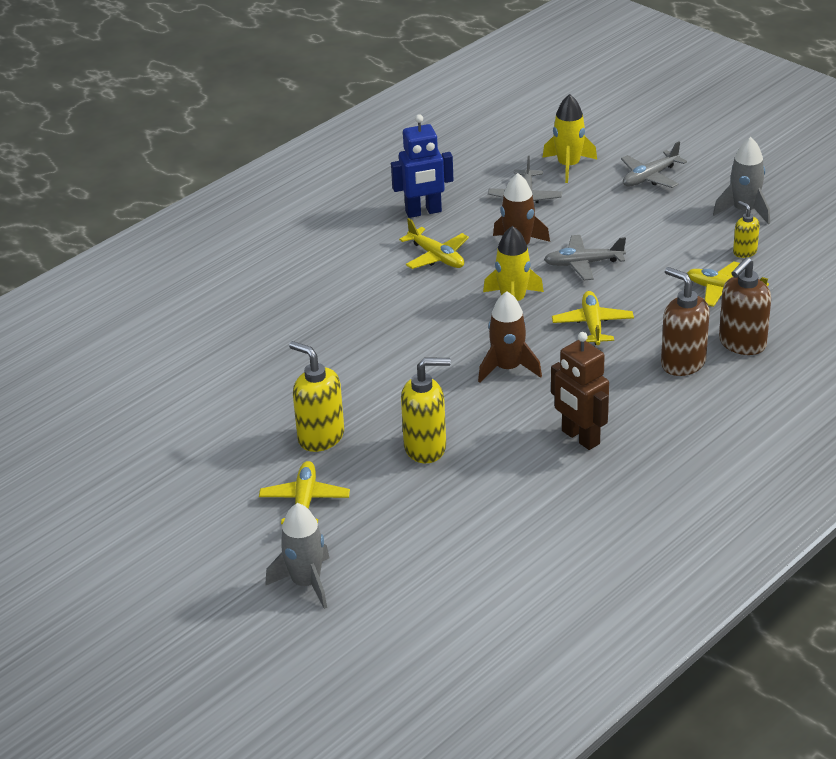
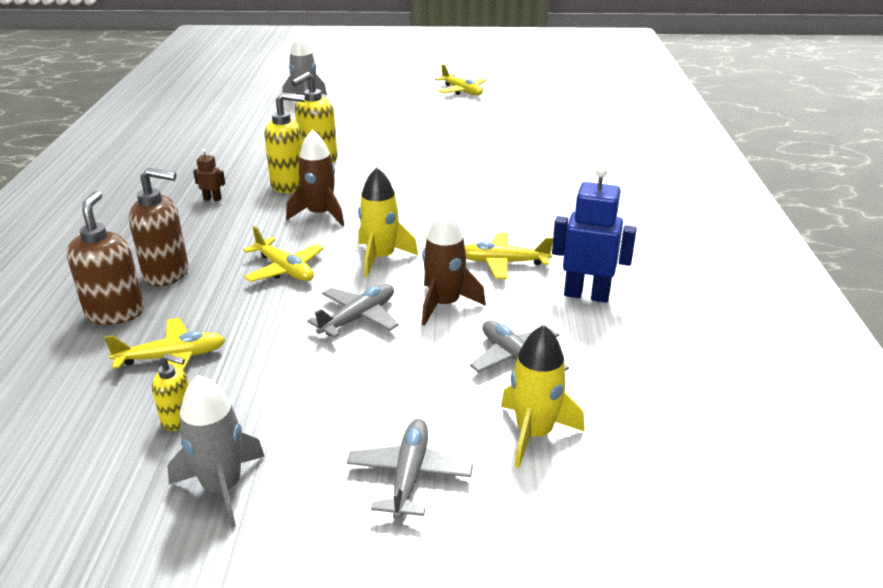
camera: 135 degrees right, 5 degrees down
(304, 501) = (356, 120): yellow plane -> yellow plane (462, 91)
(320, 437) = (393, 141): yellow soap dispenser -> yellow soap dispenser (289, 185)
(423, 212) = (586, 295): blue robot -> blue robot turned 75 degrees clockwise
(580, 437) = (212, 199): brown robot -> brown robot, size x0.47

